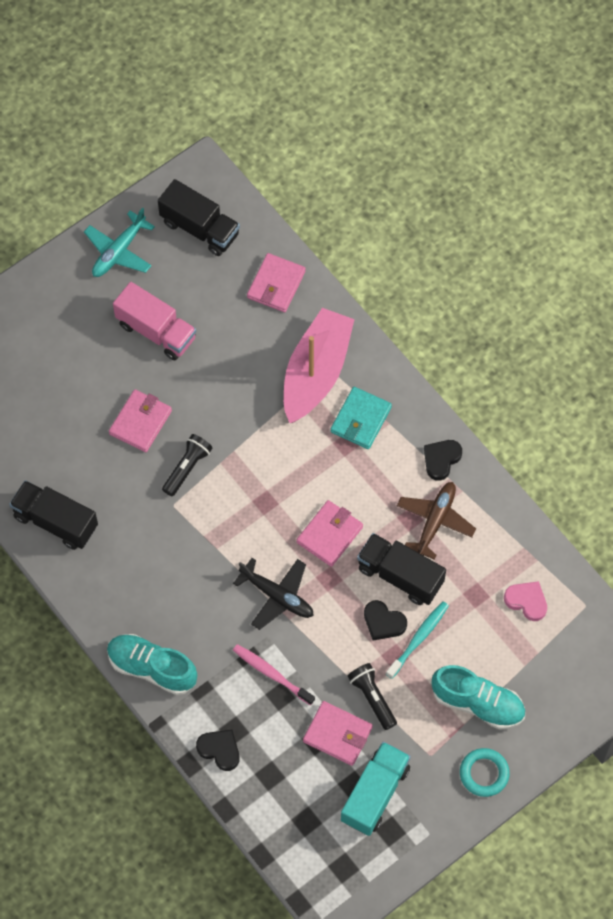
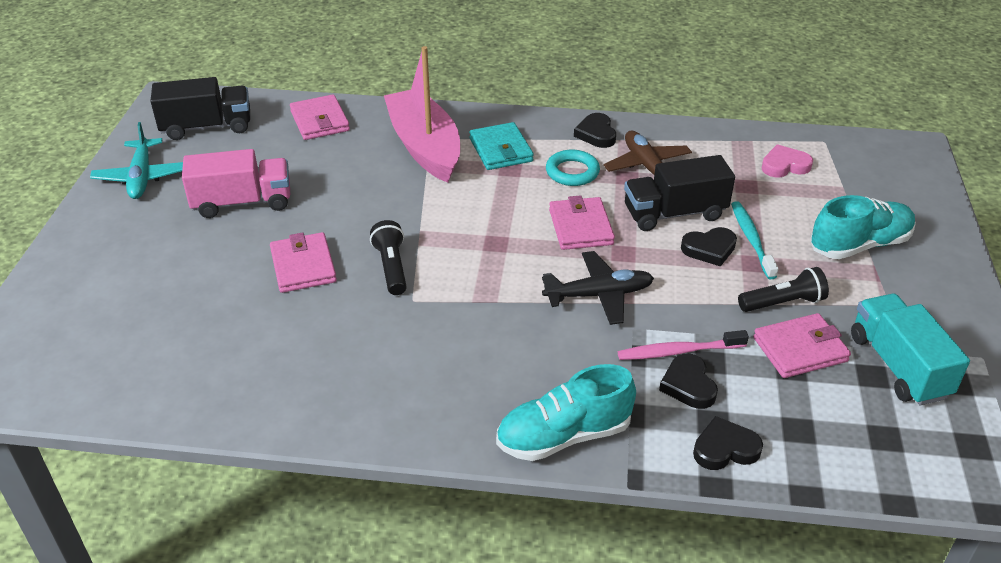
camera: 45 degrees left, 25 degrees down
(55, 521) = (302, 394): black truck -> none
(249, 698) = (688, 385): none -> black heart
(372, 698) = (783, 302): black flashlight -> black flashlight turned 150 degrees clockwise
(484, 773) = (942, 283): turquoise ring -> turquoise ring (572, 172)

